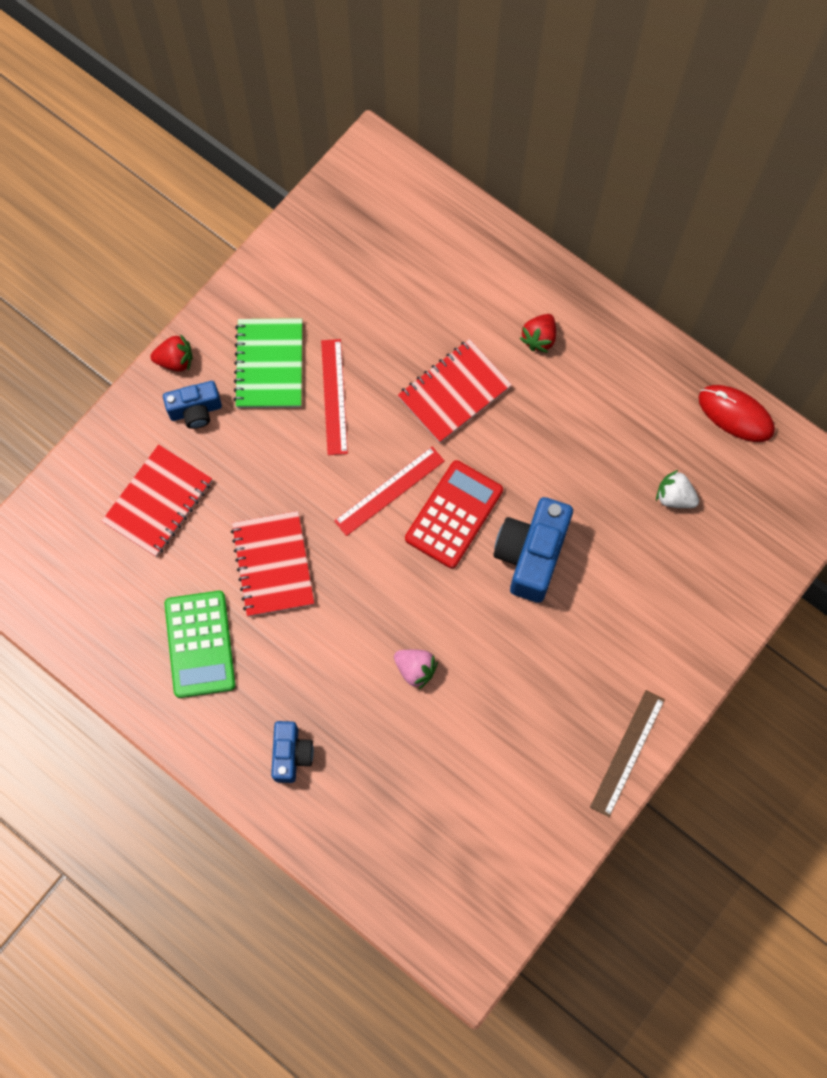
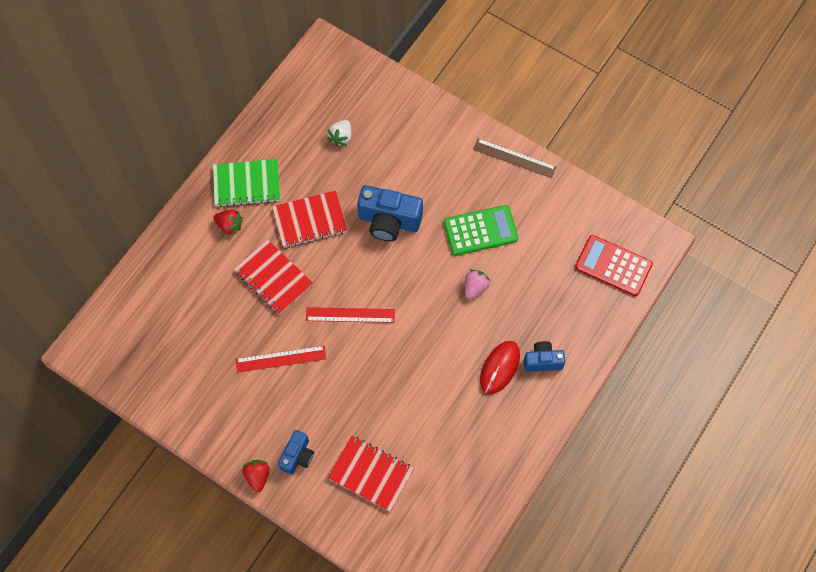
camera: 95 degrees left, 5 degrees down
(195, 411) = (297, 456): blue camera -> blue camera turned 45 degrees clockwise
(200, 644) = (473, 430): green calculator -> green calculator (480, 230)
(269, 365) = (258, 407): green notebook -> green notebook (247, 184)
(273, 565) = (411, 387): red notebook -> red notebook (310, 220)
(389, 491) = (350, 315): red ruler -> red ruler turned 45 degrees counterclockwise
(453, 514) = (364, 272): red calculator -> red calculator (613, 266)
(735, 414) = (280, 103): red mouse -> red mouse (499, 368)

